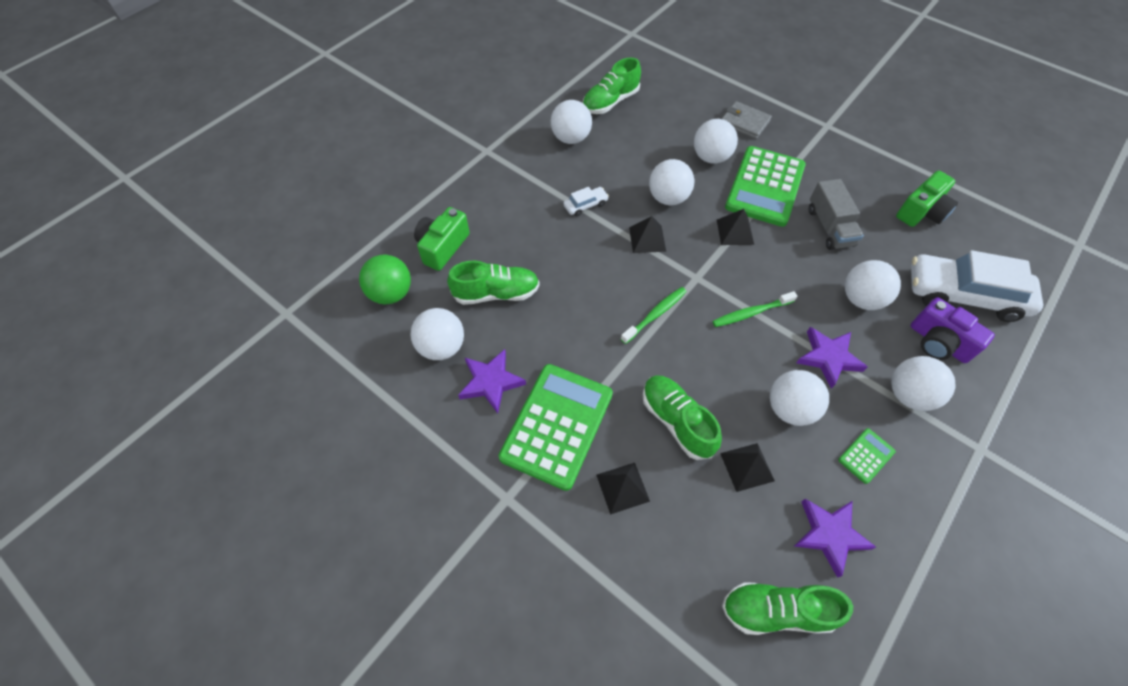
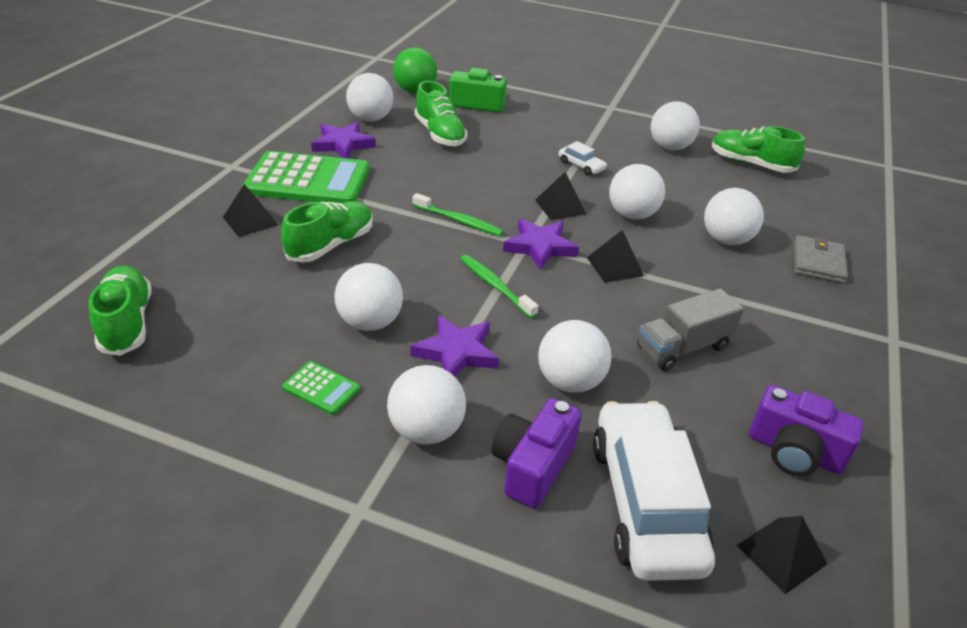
camera: 70 degrees right, 20 degrees down
(747, 466) = (287, 294): black pyramid -> black pyramid (781, 554)
(765, 186) = (712, 286): green calculator -> none
(829, 535) = (212, 359): purple star -> purple star (540, 247)
(921, 212) = (794, 452): green camera -> purple camera

